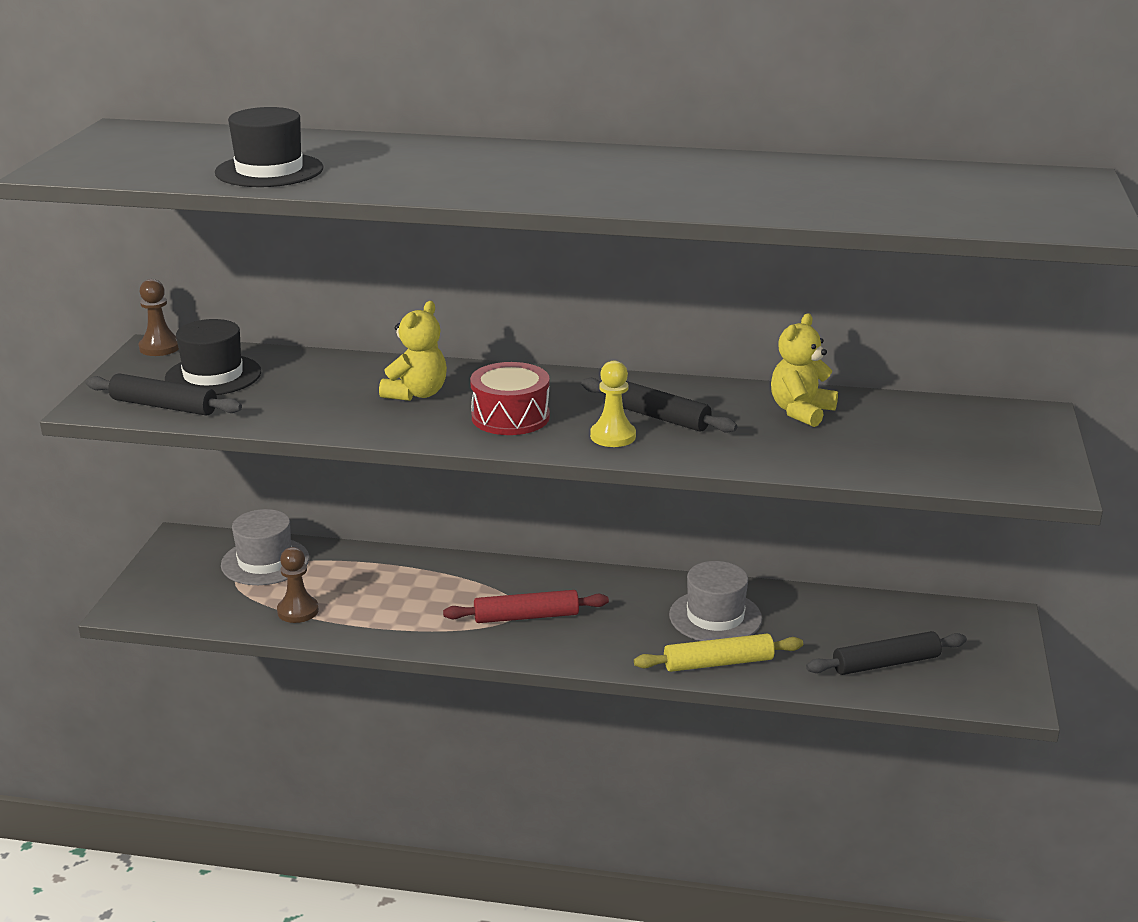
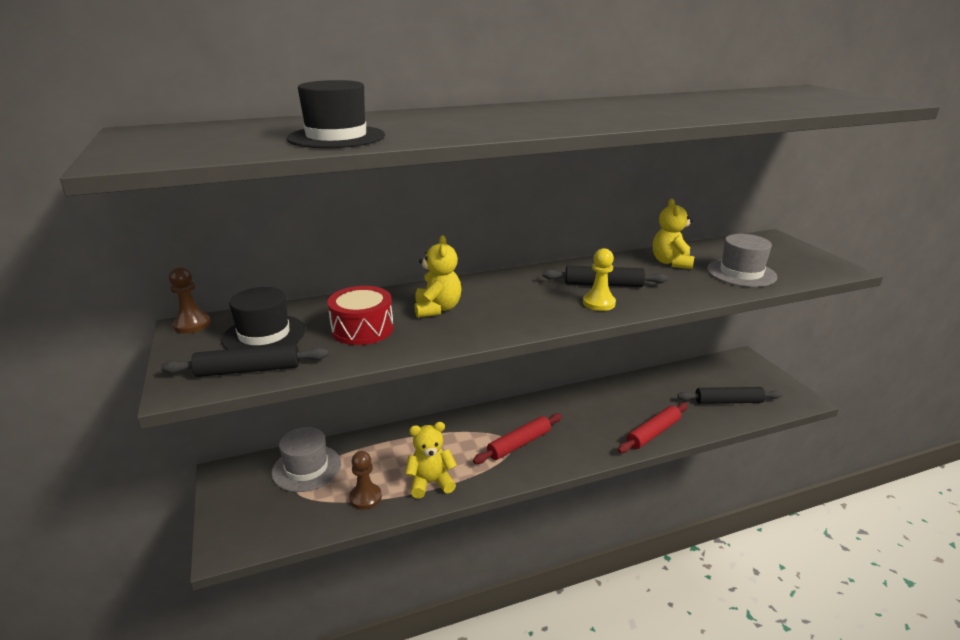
camera: 30 degrees left, 0 degrees up
(380, 621) = (430, 482): none -> yellow teddy bear
(510, 417) = (520, 308): red drum -> red drum (362, 329)
(715, 617) = (620, 405): grey hat -> grey hat (741, 273)
(718, 663) = (653, 433): yellow rolling pin -> red rolling pin
(886, 663) = (728, 402): black rolling pin -> black rolling pin turned 45 degrees clockwise

